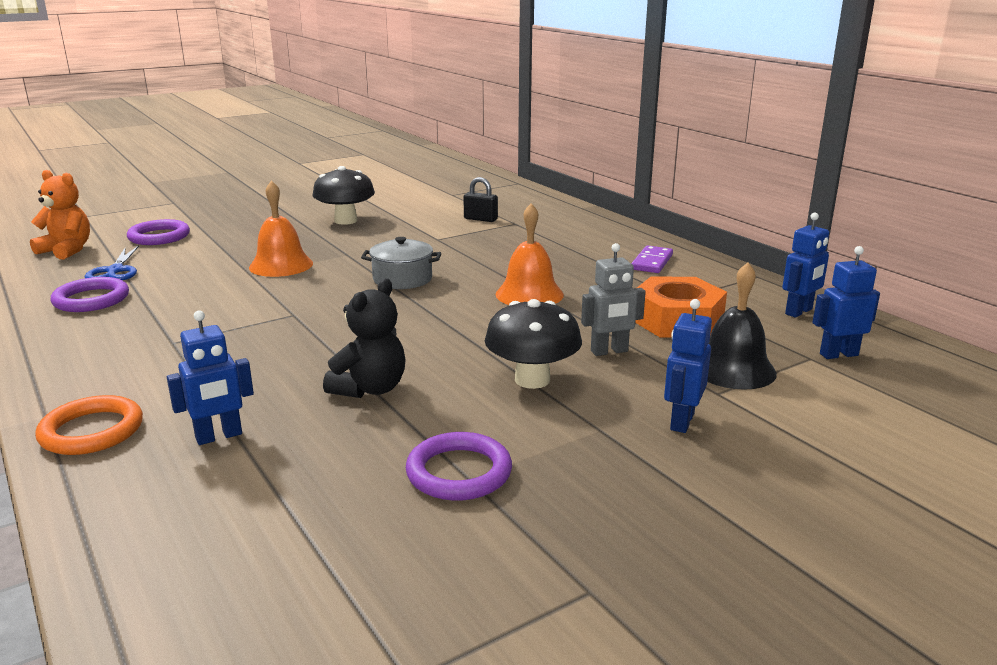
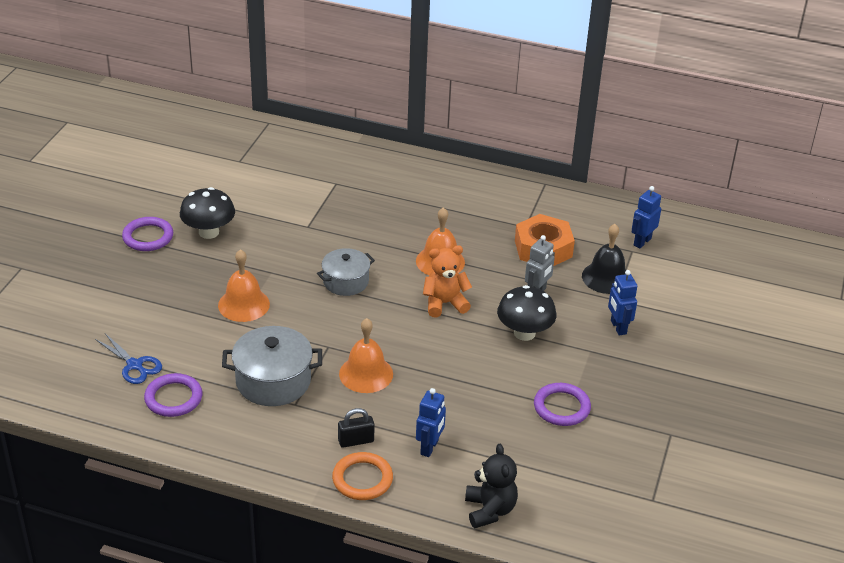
camera: 40 degrees left, 15 degrees up
(67, 250) = (51, 363): orange teddy bear -> orange teddy bear (444, 303)
(159, 237) = (95, 315): purple ring -> purple ring (148, 237)
(192, 319) = (273, 381): none -> grey pot
(286, 346) = (366, 374): none -> orange bell
(370, 389) = (456, 380): black teddy bear -> black teddy bear (490, 510)
(480, 219) = (305, 188): black padlock -> black padlock (356, 441)
(652, 262) = (474, 194): purple domino -> none
(799, 312) = (595, 211): blue robot -> none

